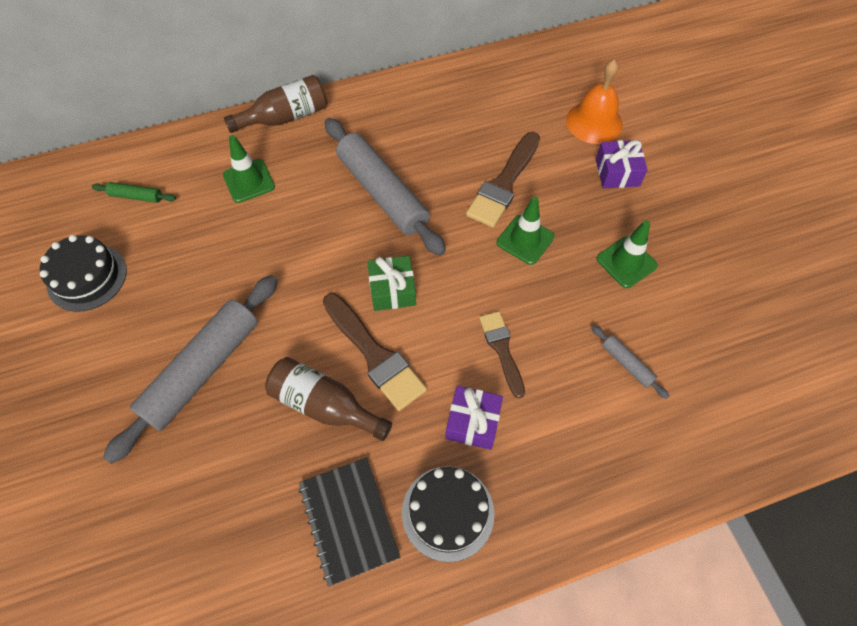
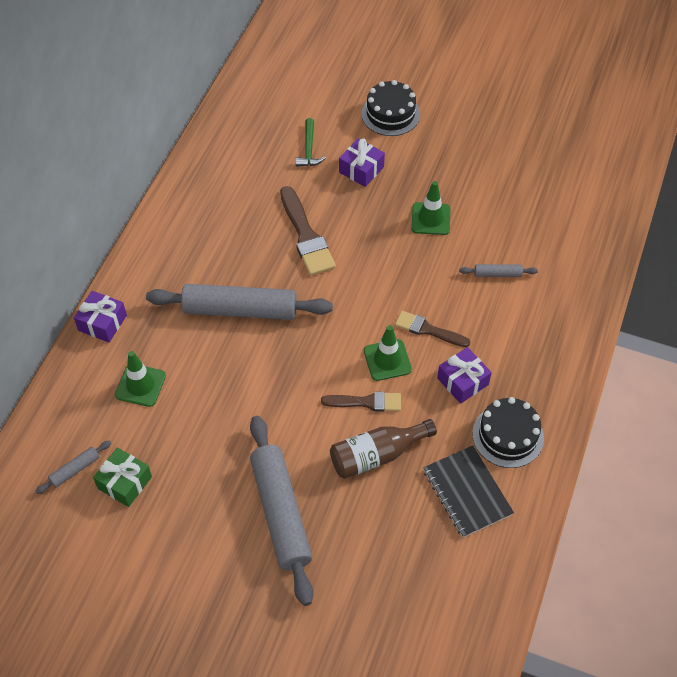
camera: 50 degrees left, 5 degrees down
(87, 277) = (122, 546): black cake -> black cake (390, 114)
(136, 196) = (75, 469): green rolling pin -> grey rolling pin
(285, 117) = (102, 323): brown bottle -> purple gift
(349, 520) = (467, 492): black notebook -> black notebook turned 45 degrees clockwise
(375, 355) = (366, 402): brown brush -> brown brush, size x0.64
(392, 290) = (326, 359): green gift -> green gift (125, 482)
(525, 240) = (361, 258): green traffic cone -> green traffic cone (387, 360)
(594, 122) = (309, 149): orange bell -> green hammer

